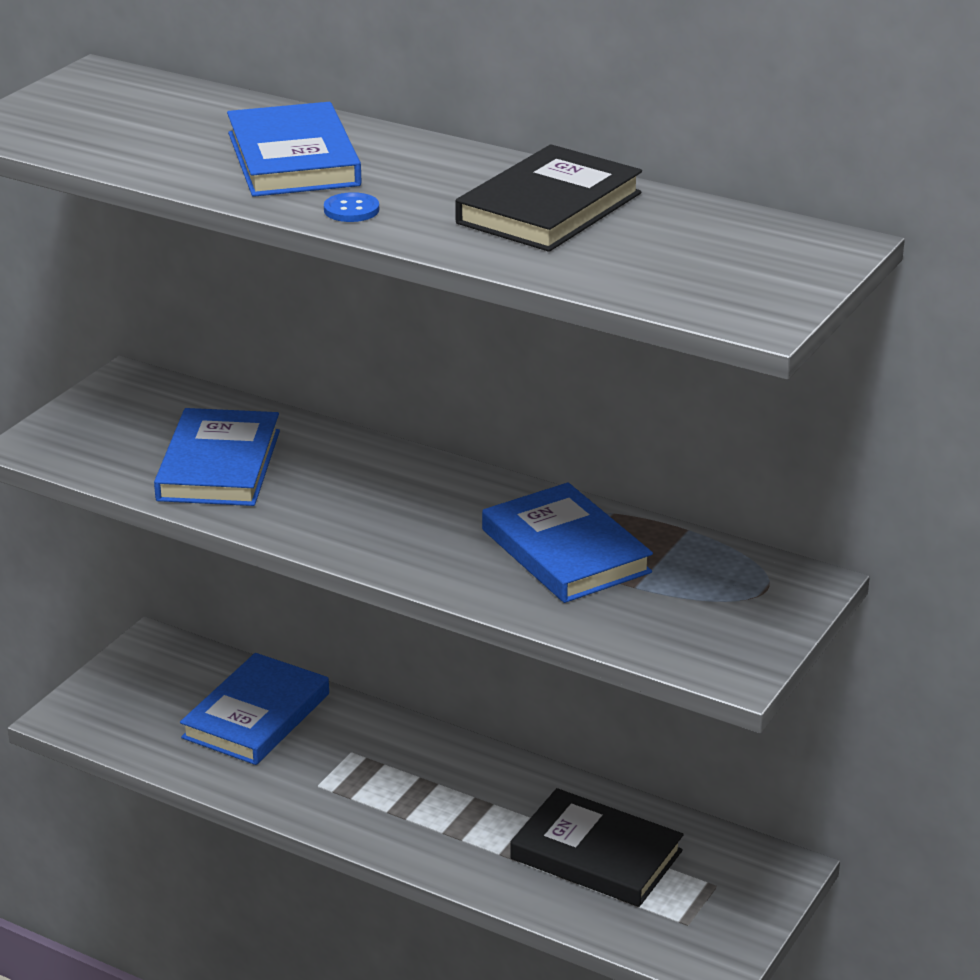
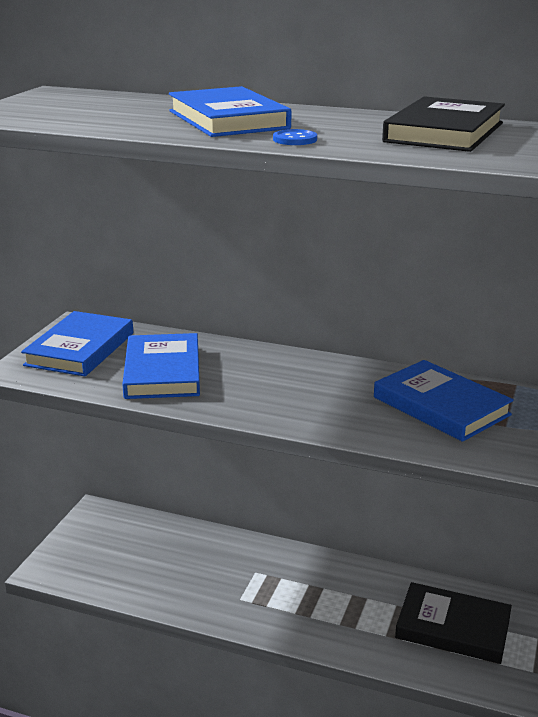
camera: 10 degrees left, 5 degrees down
(256, 716) = (181, 554): blue book -> blue book (80, 349)

